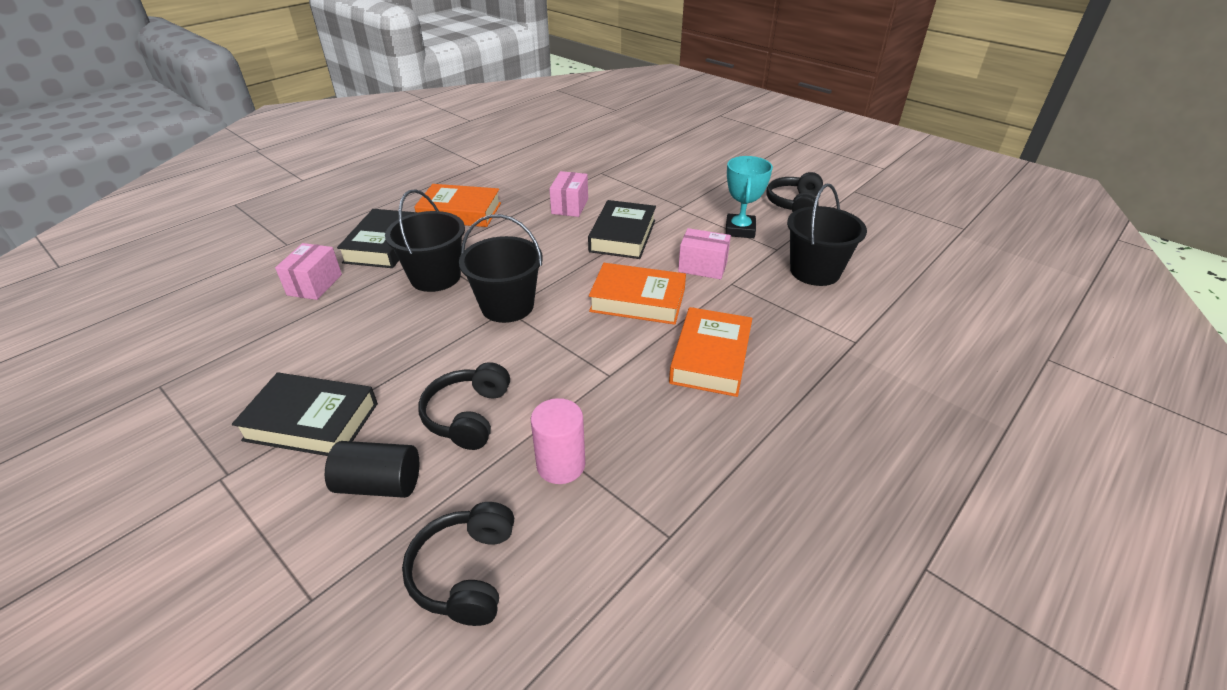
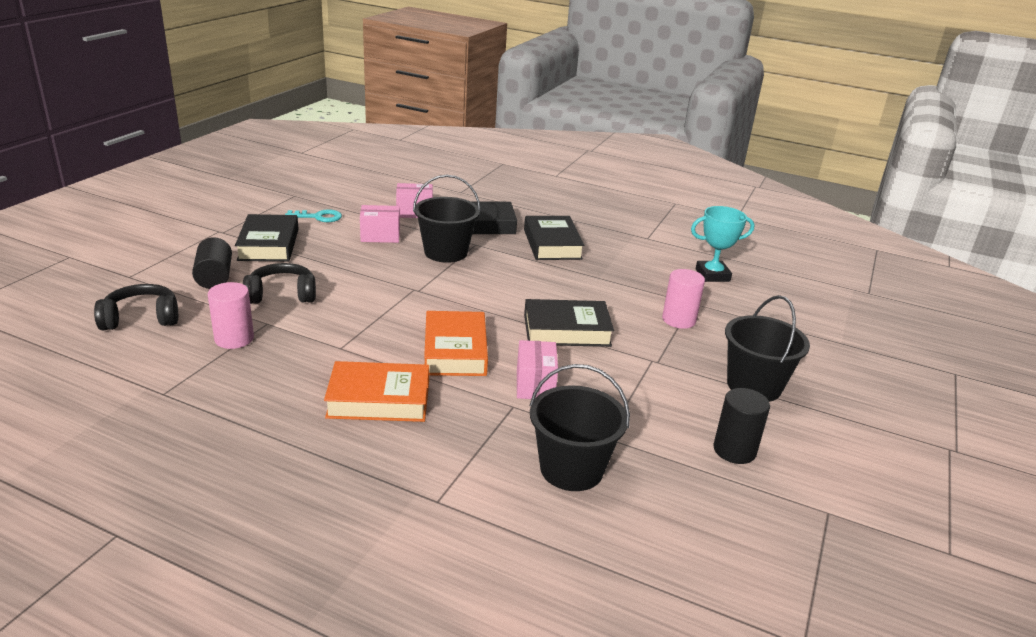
camera: 70 degrees right, 10 degrees down
(259, 366) = (318, 217): none -> turquoise key
(460, 212) = (552, 244): orange book -> black book
(507, 306) = (419, 288): black bucket -> black bucket (754, 386)
(570, 206) = (604, 294): pink box -> pink box (380, 236)
(625, 184) = (678, 320): none -> pink cylinder
(740, 230) = (632, 406): turquoise trophy -> turquoise trophy (712, 275)
(794, 204) = (734, 450): black headphones -> black cylinder

